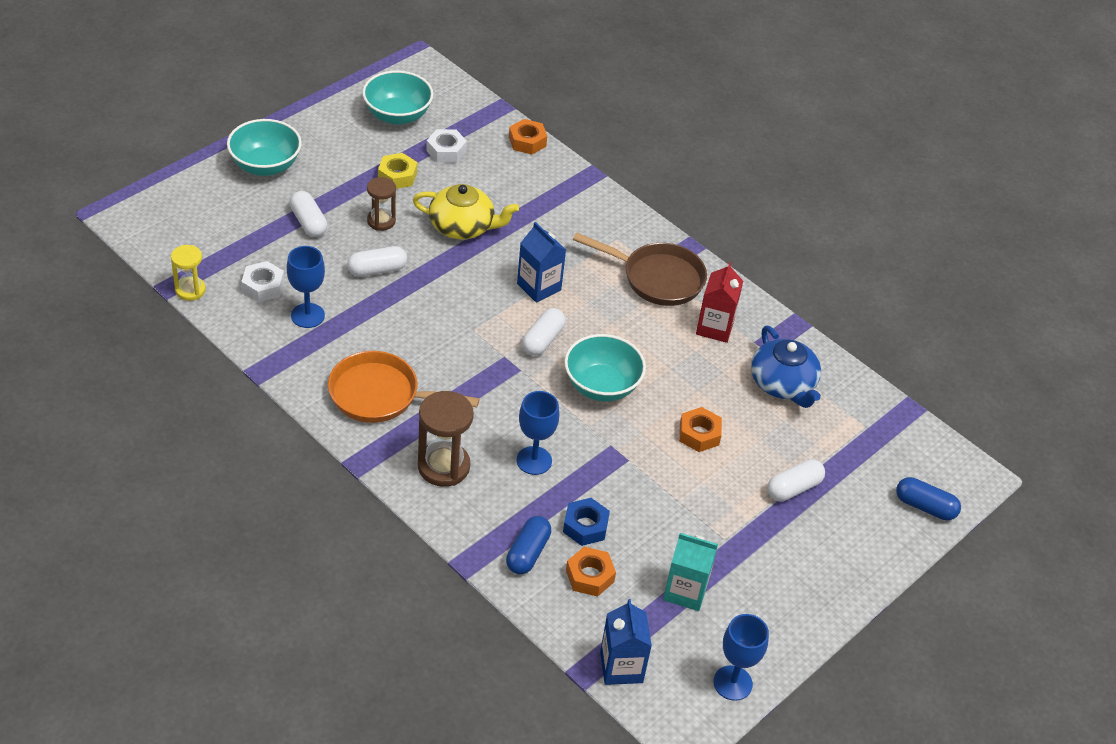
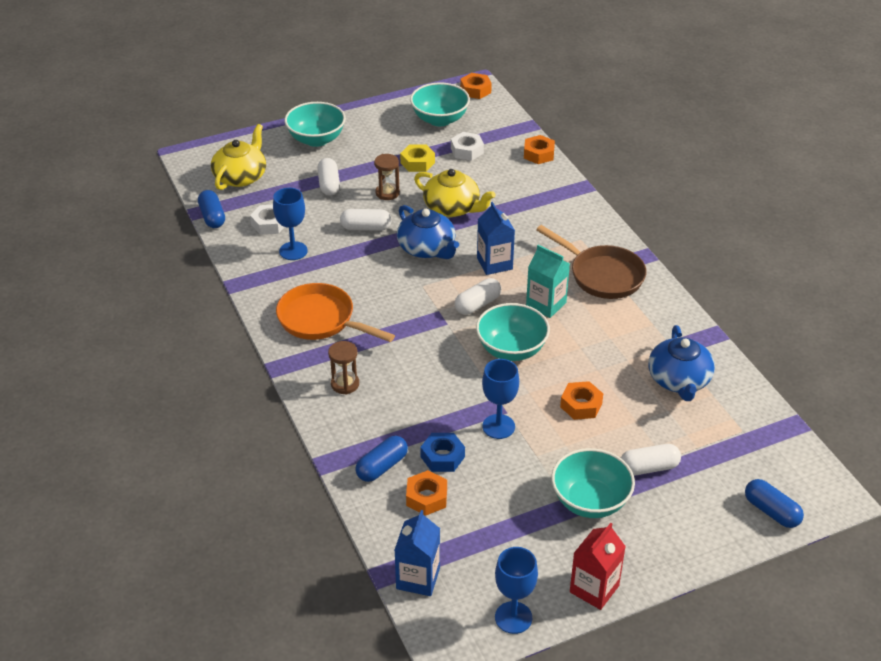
camera: 25 degrees right, 5 degrees down
(190, 290) = (212, 217): yellow hourglass -> blue capsule
(198, 231) = (241, 177): none -> yellow teapot
(421, 70) = (475, 90): none -> orange nut
(443, 466) = (345, 384): brown hourglass -> brown hourglass, size x0.62
(457, 282) = (427, 248): none -> blue teapot
(534, 460) = (423, 395): blue goblet -> blue goblet (498, 426)
(685, 591) = (506, 530): turquoise carton -> turquoise carton (546, 304)
(714, 327) = (636, 323): red carton -> red carton (594, 589)
(753, 539) = (590, 501): none -> turquoise bowl

